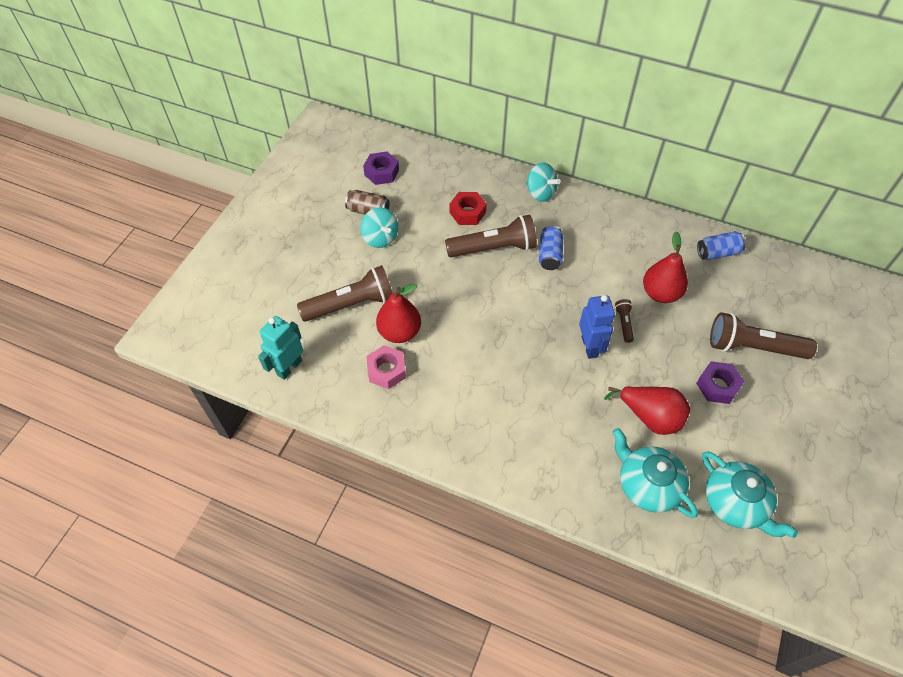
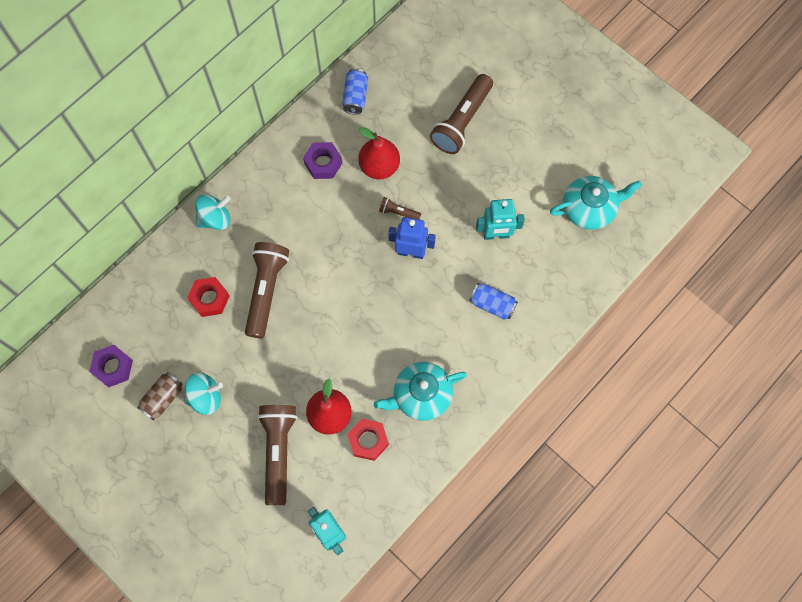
camera: 70 degrees left, 15 degrees up
(386, 370) = (368, 441): pink nut -> red nut
(549, 255) = (296, 243): blue can -> blue can (492, 304)
(647, 484) = (553, 265): turquoise teapot -> turquoise teapot (421, 395)
(650, 417) = (496, 235): red pear -> turquoise robot
(717, 386) = (487, 168): purple nut -> purple nut (323, 163)

